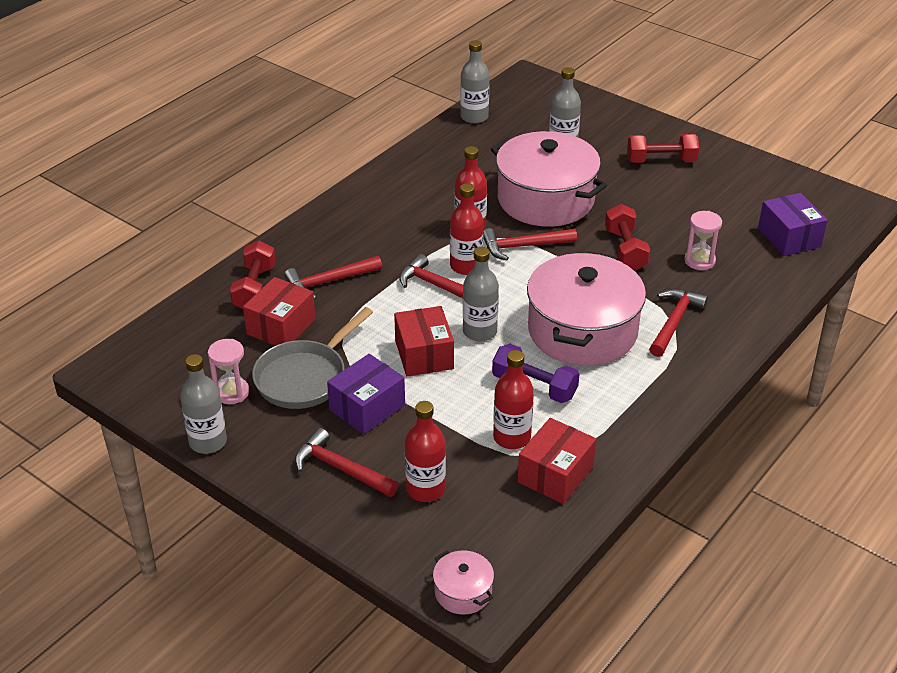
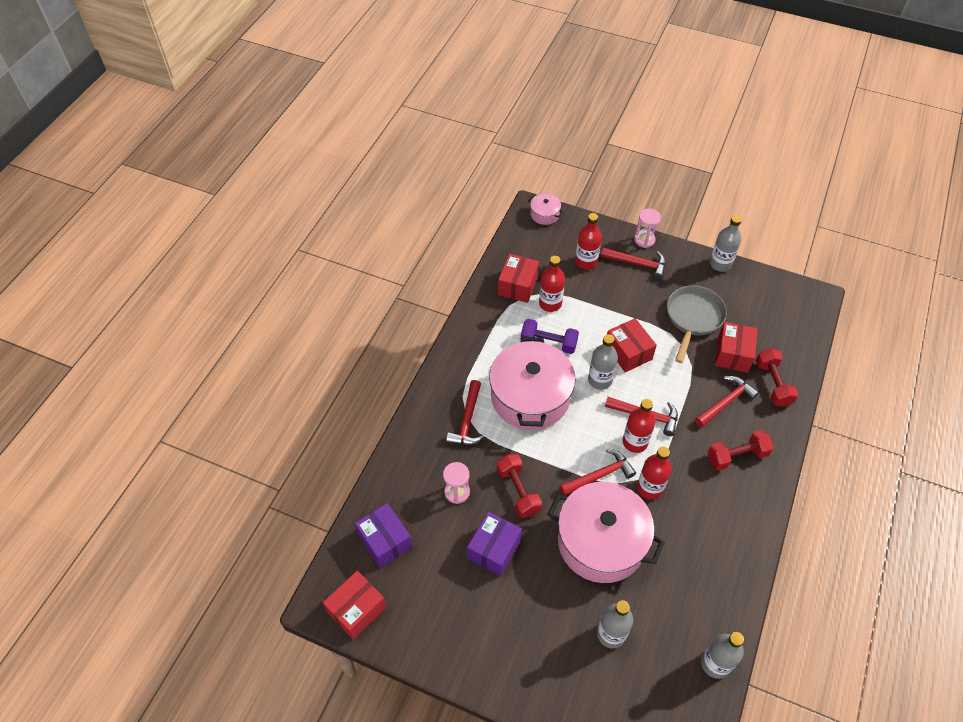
camera: 165 degrees right, 15 degrees up
(232, 392) = (729, 298): pink hourglass -> pink hourglass (644, 240)
(367, 407) = (643, 305): purple box -> purple box (494, 549)
(661, 161) = (511, 632): red dumbbell -> red dumbbell (737, 456)
(820, 197) = (357, 609): none -> red box

